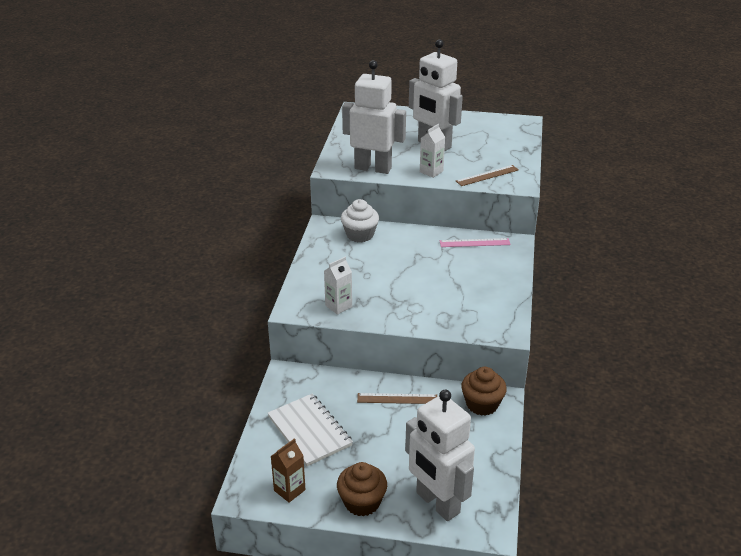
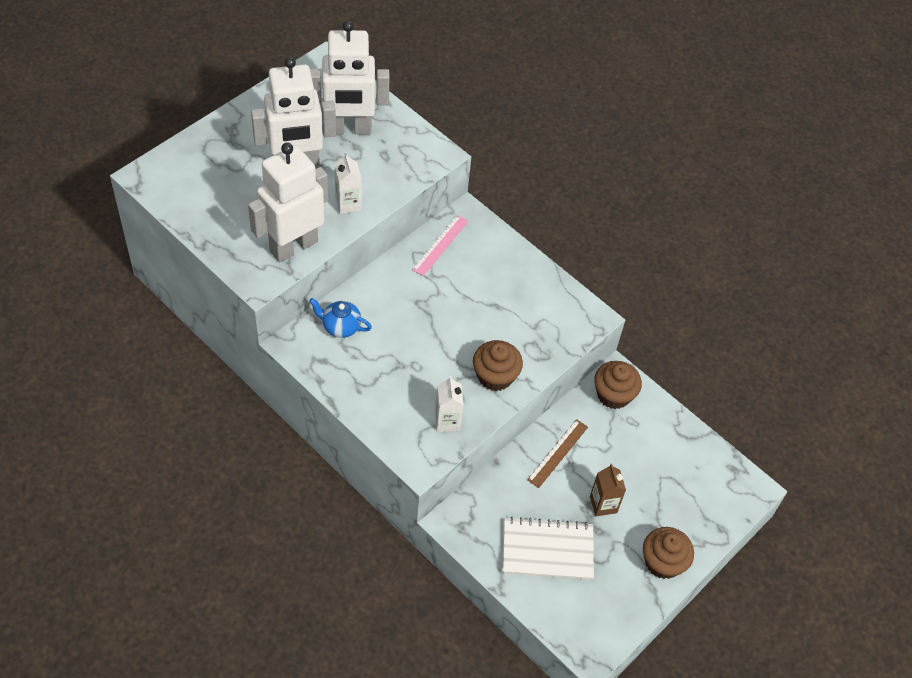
camera: 60 degrees left, 20 degrees up
(289, 490) = (610, 610): brown carton -> brown carton (603, 504)
(360, 235) = (340, 327): white cupcake -> blue teapot
(400, 310) = (495, 376): none -> brown cupcake
(437, 503) = (701, 507): white robot -> white robot (349, 129)
(487, 175) = (398, 166): brown ruler -> none

